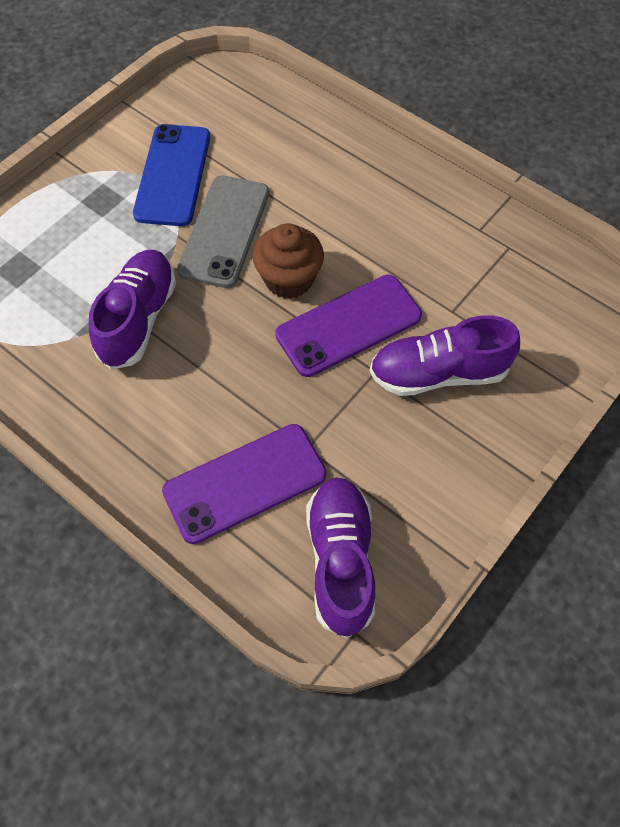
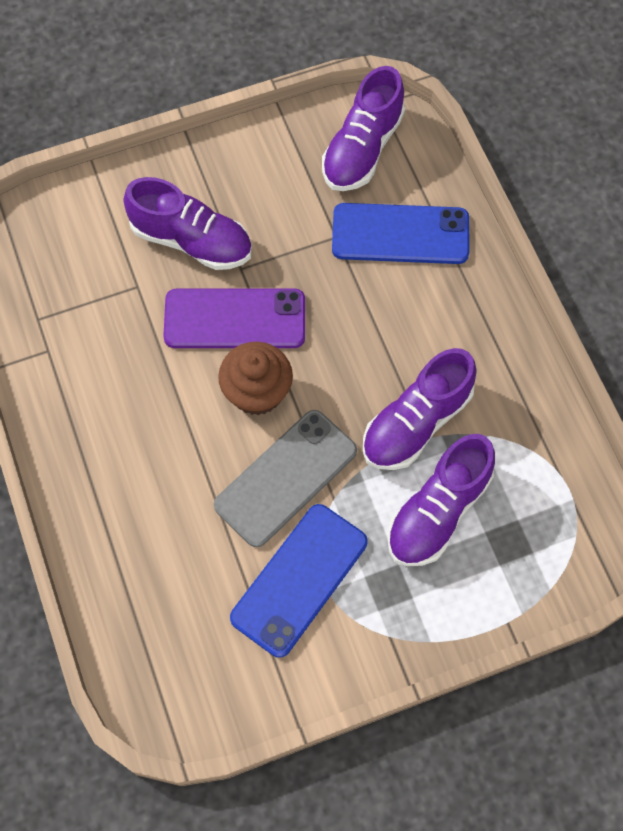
camera: 150 degrees left, 5 degrees up
(87, 263) = (438, 511): none -> purple shoe
(245, 483) = (400, 234): purple phone -> blue phone

